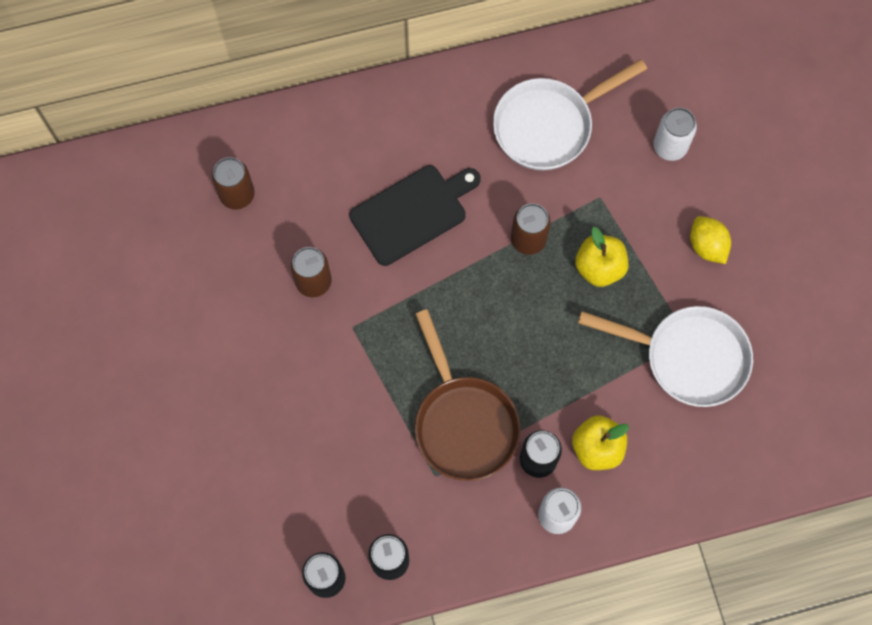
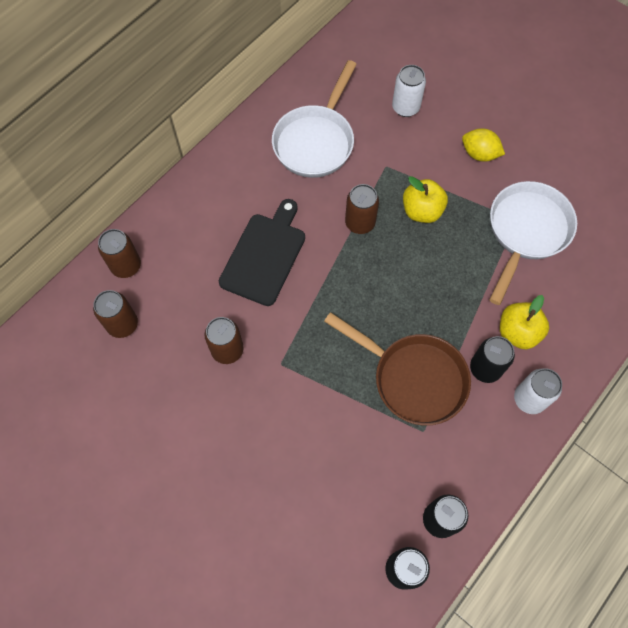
camera: 35 degrees left, 5 degrees down
(277, 139) = (126, 266): none -> brown can
(688, 357) = (526, 232): white pan -> white pan turned 45 degrees counterclockwise

